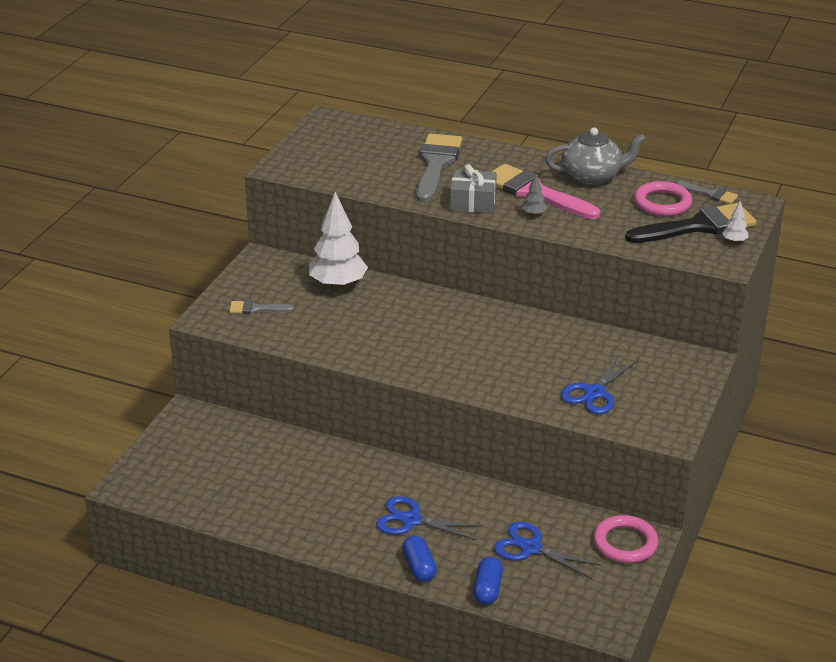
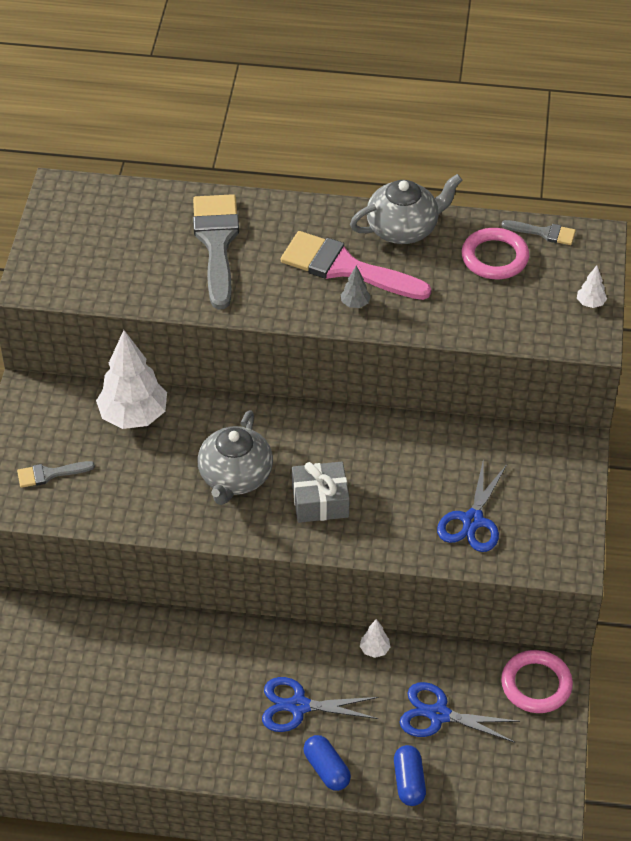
camera: 15 degrees left, 15 degrees up
(404, 334) = (235, 477): none -> grey teapot
(473, 202) = (279, 298): grey gift -> grey gift (320, 501)
(491, 494) = (374, 650): none -> white tree
(698, 226) = (545, 287): black brush -> none

